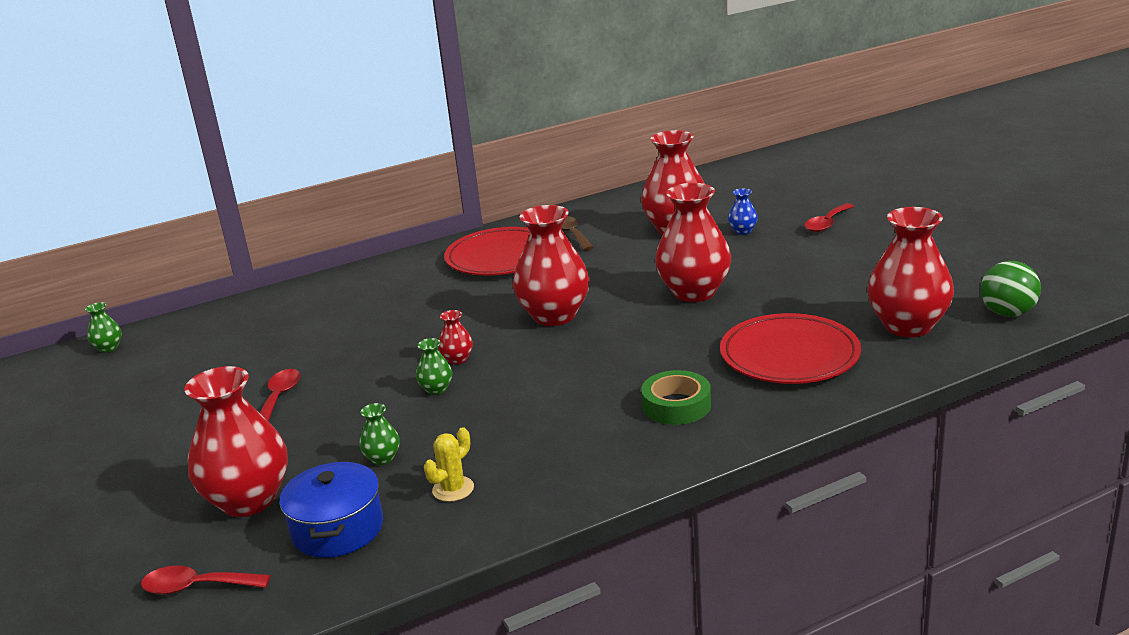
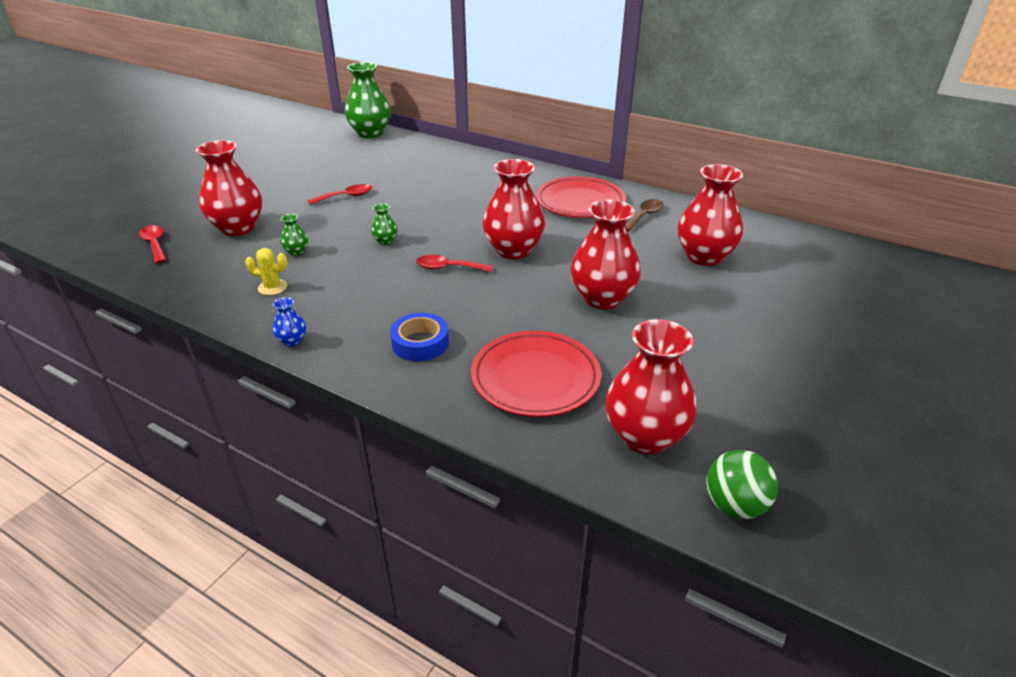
camera: 55 degrees right, 10 degrees up
(108, 348) = (370, 133): green vase -> green vase, size x2.31
(337, 529) = (218, 264): blue pot -> none
(457, 359) = (427, 235): red vase -> none
(676, 405) = (420, 343): green tape -> blue tape
(742, 231) = (737, 289): blue vase -> blue vase (292, 341)
(827, 224) = (807, 331): red spoon -> red spoon (448, 268)

